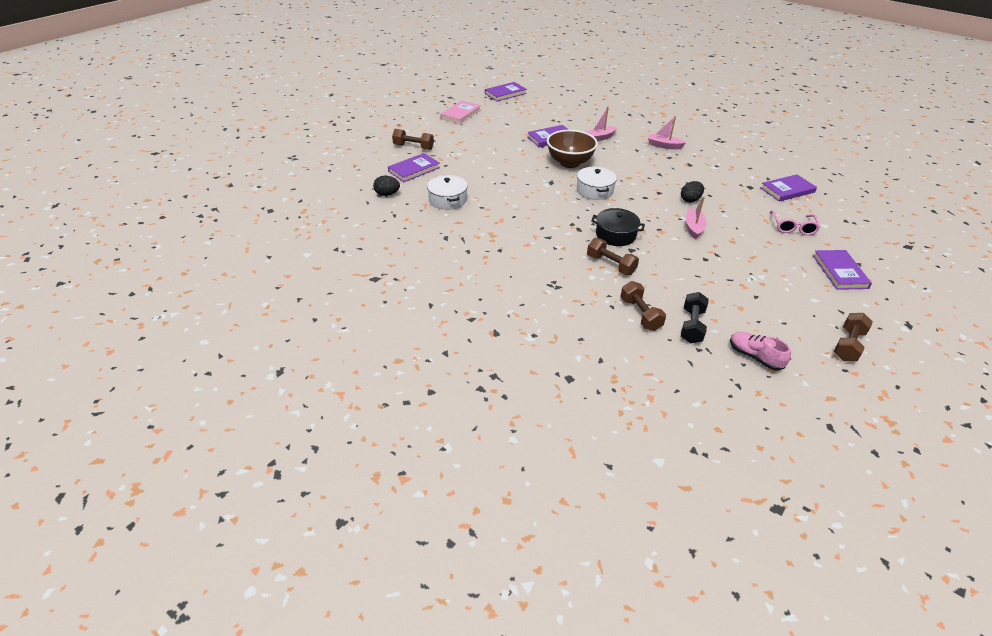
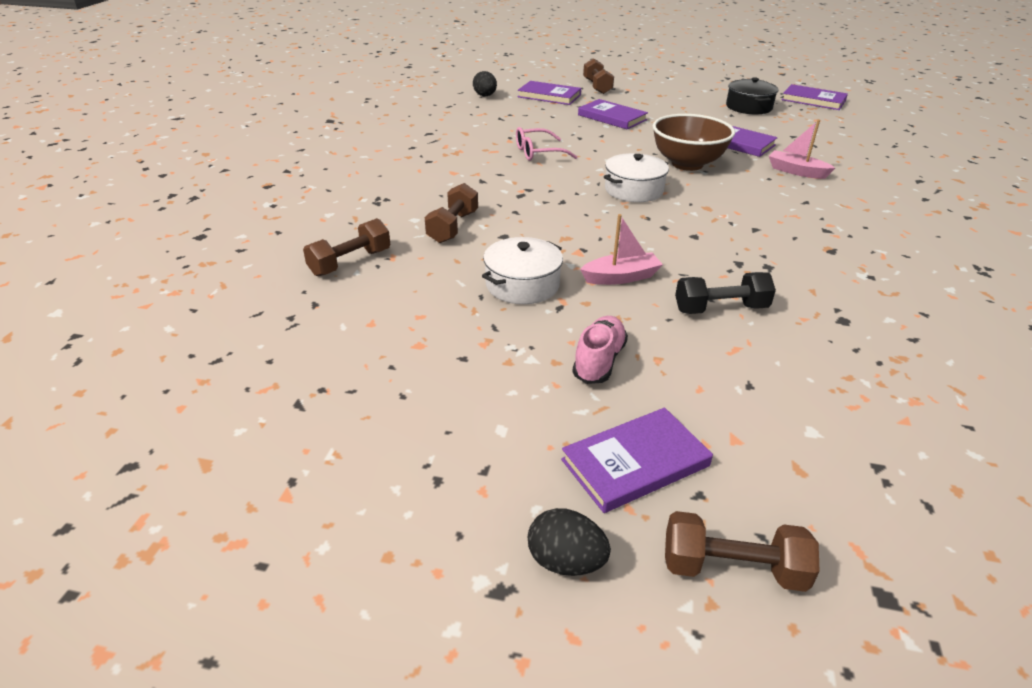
camera: 65 degrees right, 5 degrees down
(447, 200) = (505, 120): white pot -> white pot (522, 285)
(460, 114) = (711, 91): pink book -> none
(615, 235) = (532, 220): black pot -> black pot (749, 107)
(664, 146) = (860, 221): pink boat -> none
(690, 200) = (707, 264): black egg -> black egg (565, 561)
(692, 326) = (344, 305): black dumbbell -> black dumbbell (720, 309)
(754, 357) = (291, 370): pink shoe -> pink shoe (599, 361)
(787, 190) = (899, 368): purple book -> purple book (612, 117)
(793, 227) = (748, 385): pink glasses -> pink glasses (538, 152)
(848, 345) = (372, 483): brown dumbbell -> brown dumbbell (732, 568)

